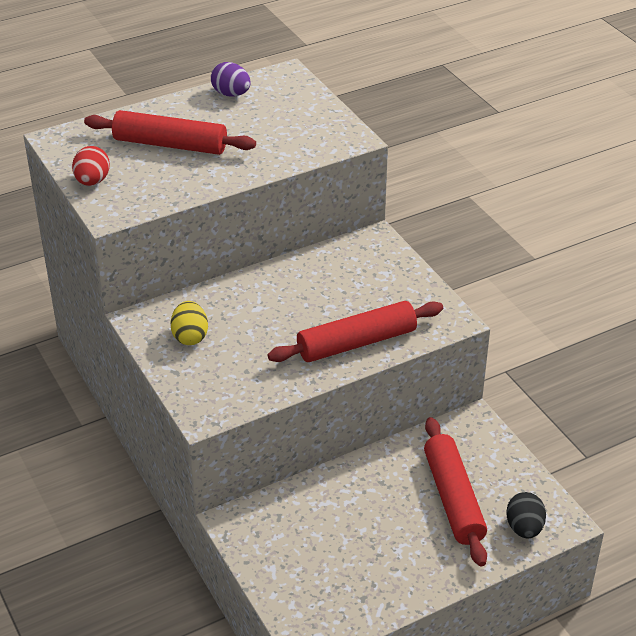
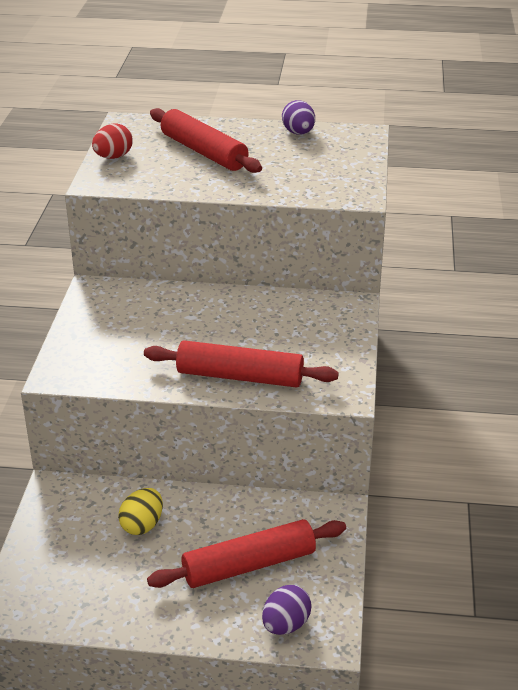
camera: 35 degrees right, 5 degrees down
(190, 336) = (114, 315): yellow egg -> yellow egg (142, 525)
(453, 498) = (249, 565): red rolling pin -> red rolling pin turned 45 degrees clockwise
(524, 528) = (286, 624): black egg -> purple egg

